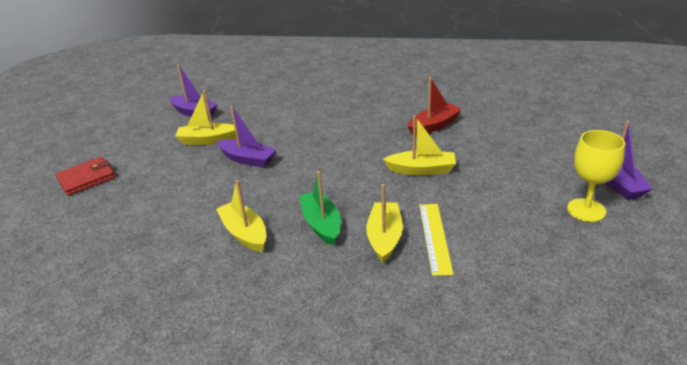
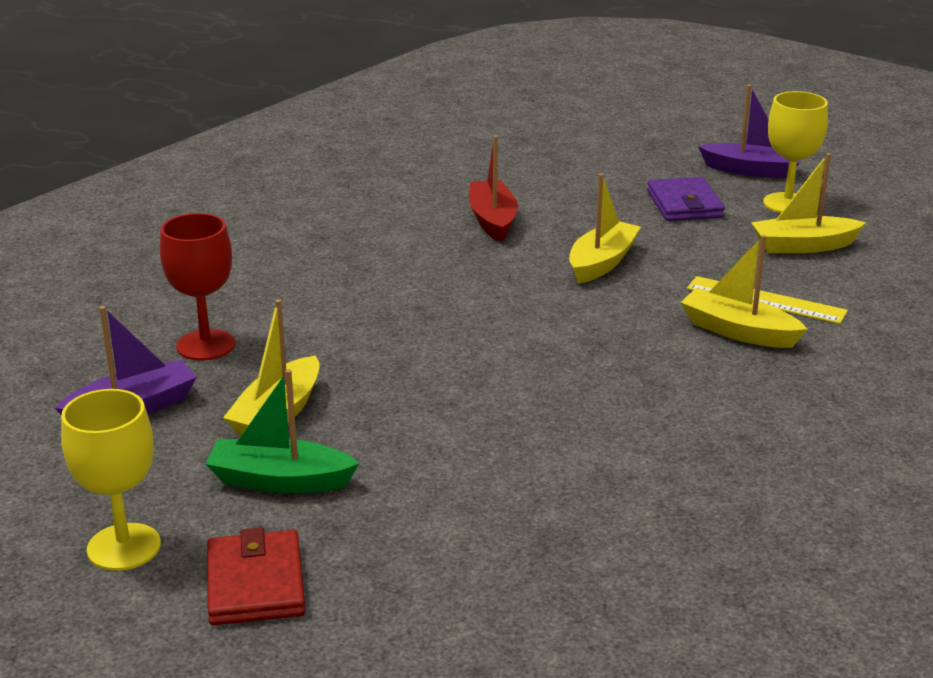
camera: 65 degrees left, 5 degrees down
(102, 146) = (124, 547): none -> yellow goblet
(244, 233) = (632, 434): yellow boat -> yellow boat (803, 246)
(247, 159) = (403, 388): purple boat -> none
(251, 107) = (205, 345): none -> red goblet
(321, 224) = (666, 367): green boat -> green boat (280, 481)
(530, 173) = (684, 204): none -> purple wallet

